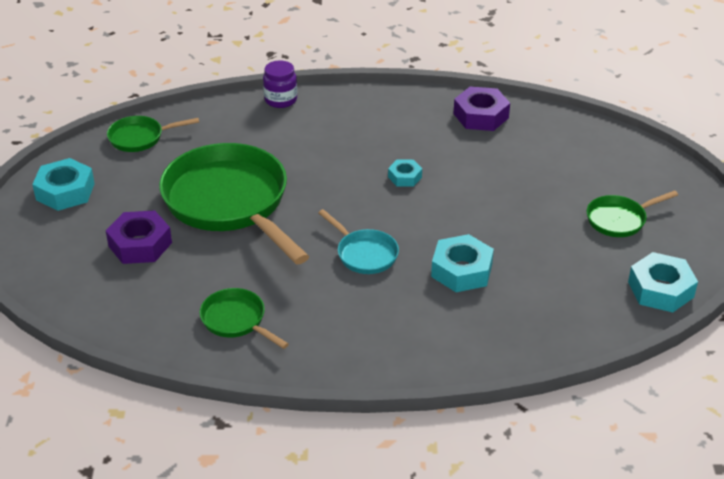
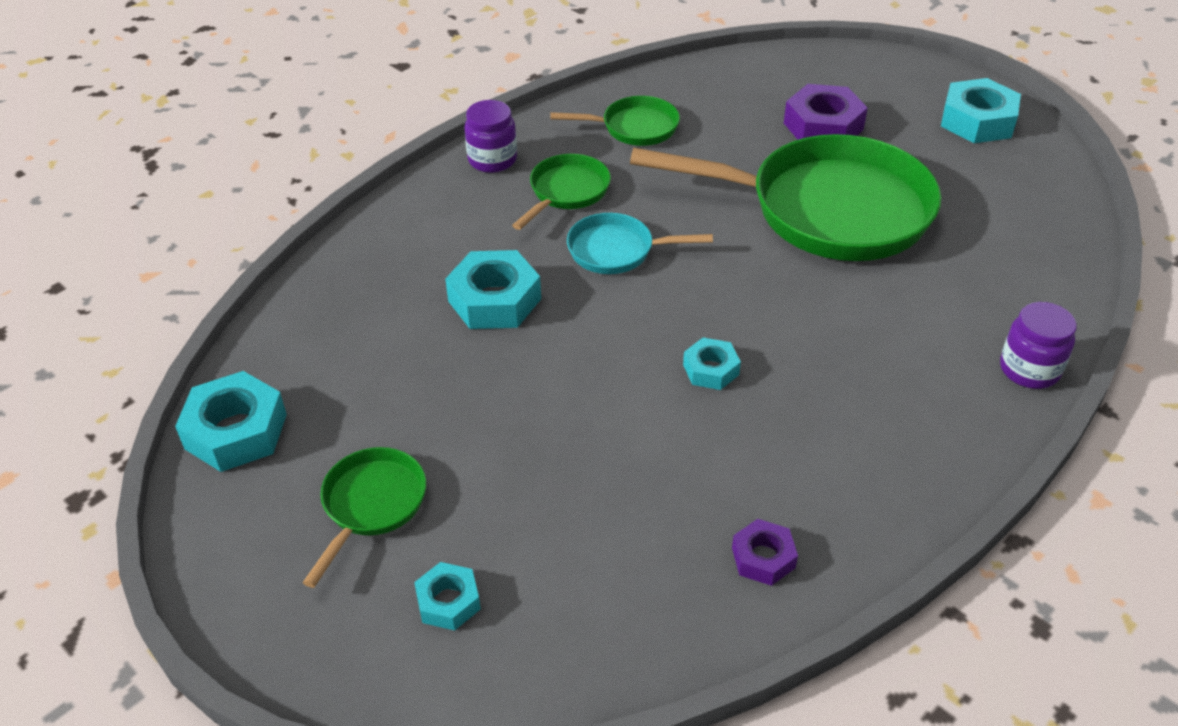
camera: 135 degrees right, 5 degrees up
(140, 138) = (1044, 210): green pan -> green pan (566, 192)
(351, 360) = (492, 160): none -> purple jar
(481, 116) = (763, 558): purple nut -> purple nut, size x0.58
(617, 171) = (448, 601): none -> turquoise nut

